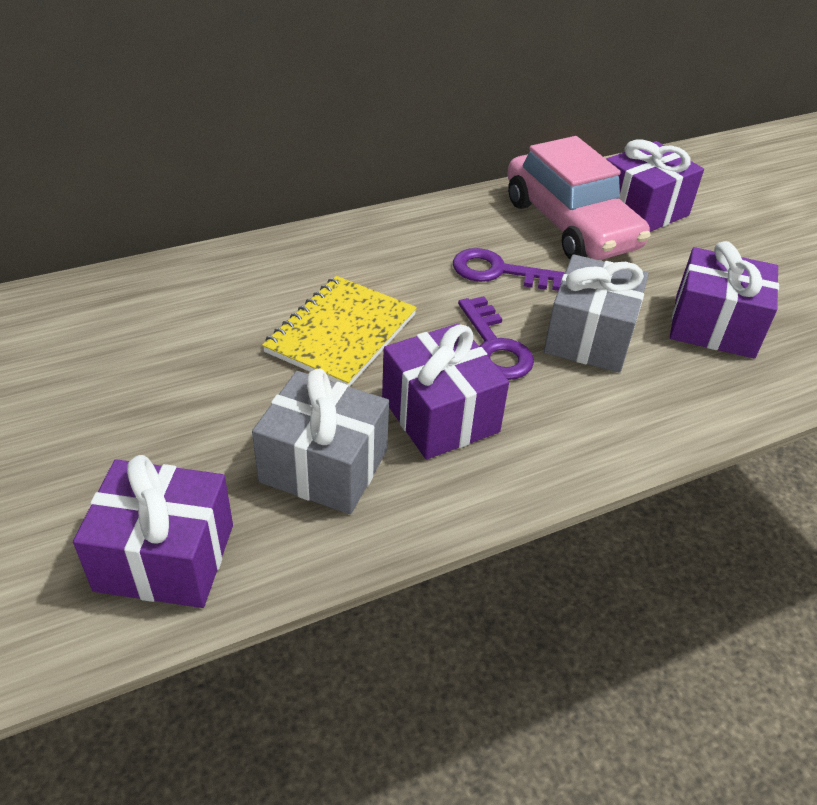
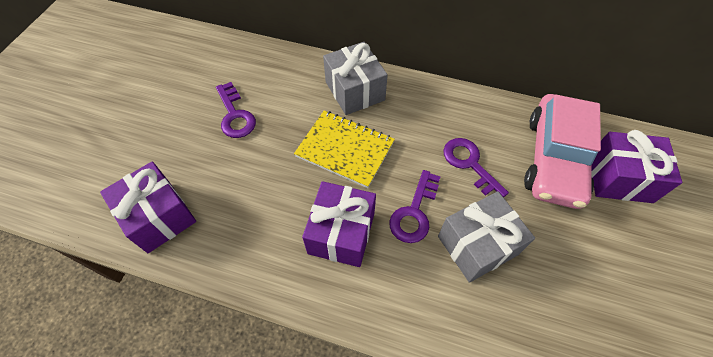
camera: 45 degrees right, 15 degrees up
(136, 379) = (235, 115): none -> purple key
(324, 466) = (260, 220): grey gift -> grey gift (355, 91)
(341, 333) = (345, 149): yellow notebook -> yellow notebook turned 45 degrees clockwise
(714, 326) = (572, 297): purple gift -> none

